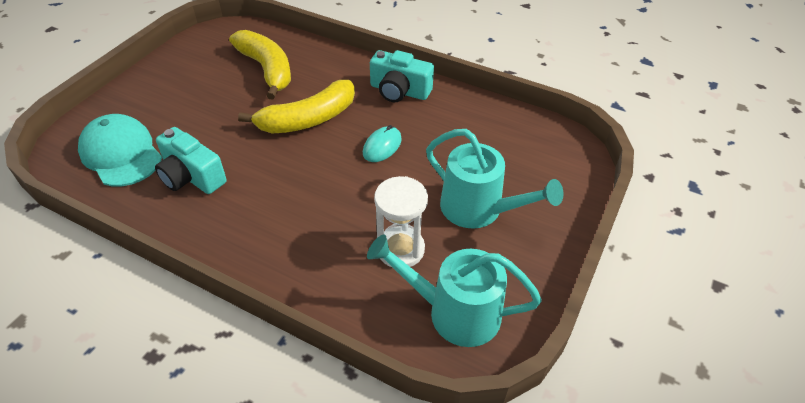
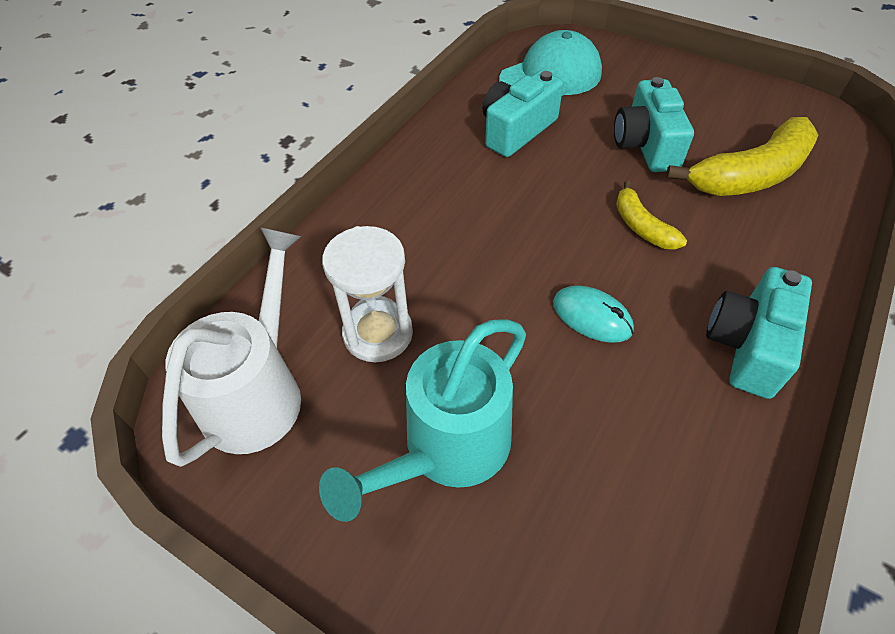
camera: 95 degrees right, 5 degrees up
(227, 109) = (645, 145): none -> turquoise camera
(308, 119) = (641, 226): yellow banana -> yellow banana, size x0.53
(453, 312) = (259, 391): turquoise watering can -> white watering can

